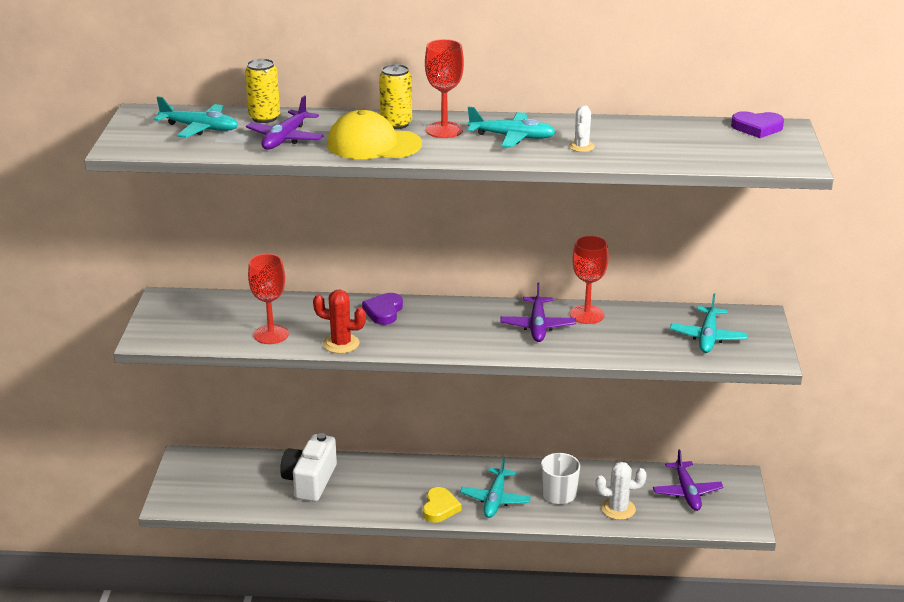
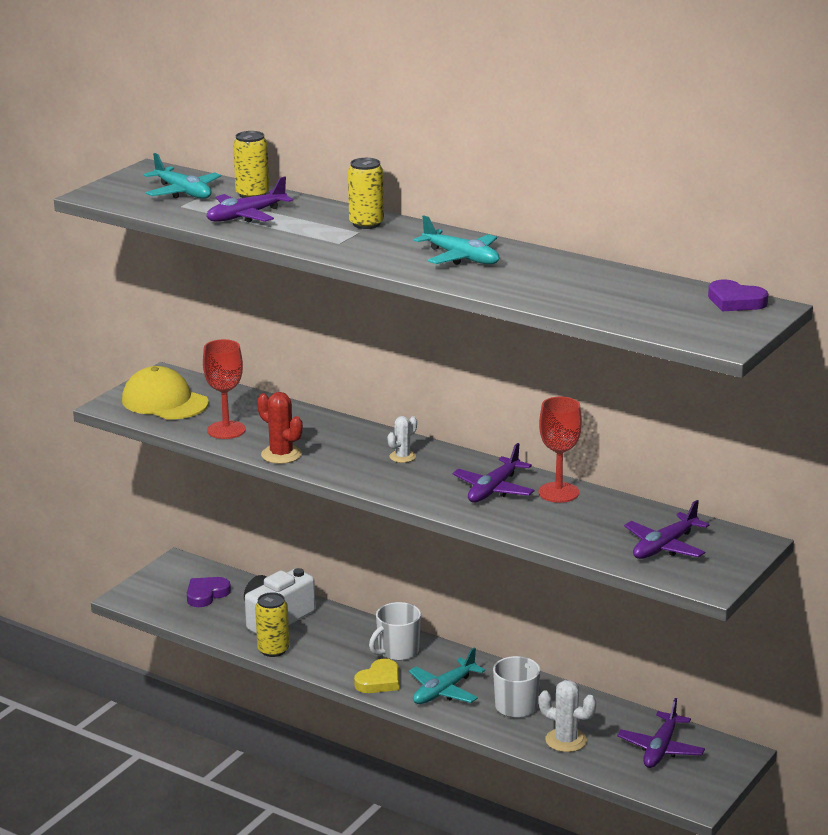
camera: 30 degrees right, 5 degrees down
(333, 509) = (273, 650): none -> yellow can
(373, 144) = (318, 237): yellow cap -> yellow cap (164, 402)
(384, 311) = (355, 437): purple heart -> purple heart (206, 594)
(430, 478) = (397, 651): none -> white mug
(444, 130) = (404, 238): red goblet -> none
(581, 146) = (517, 280): white cactus -> white cactus (402, 457)
(708, 337) = (664, 547): turquoise plane -> purple plane

